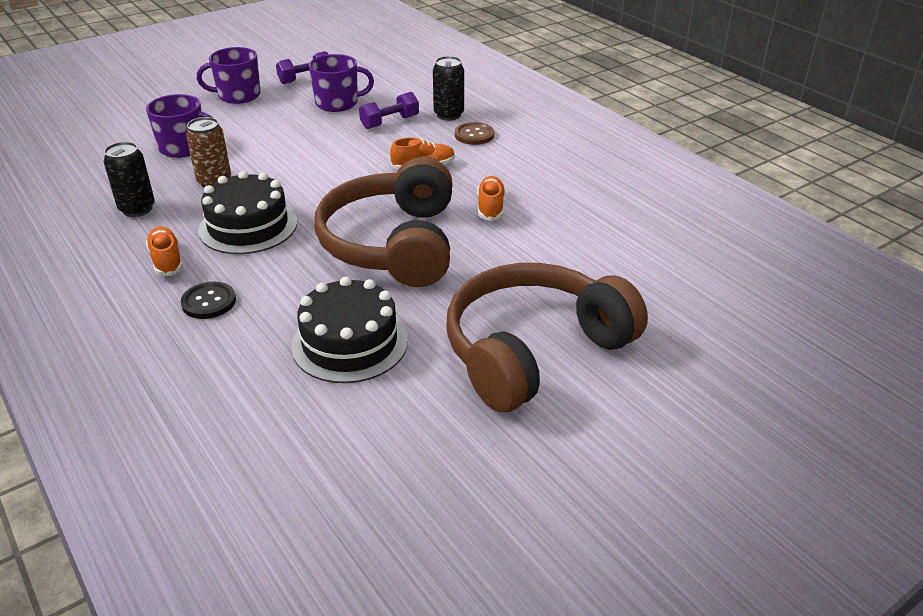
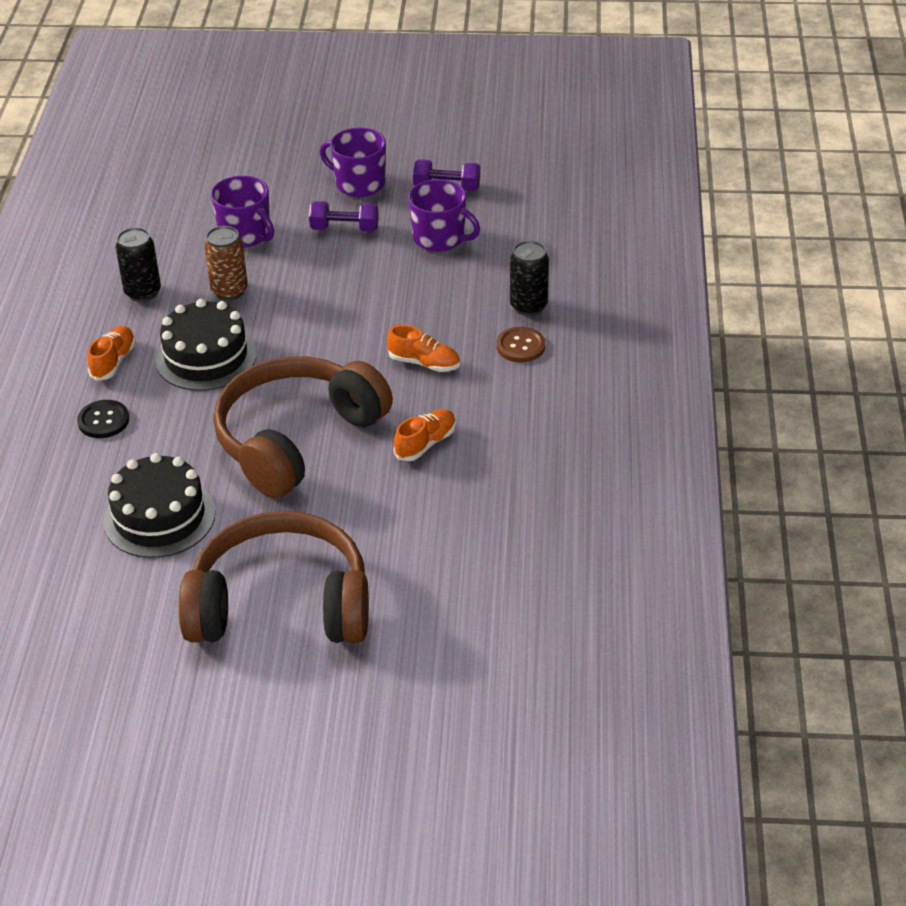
camera: 40 degrees right, 5 degrees up
(390, 122) = (459, 289): purple dumbbell -> purple dumbbell (344, 229)

